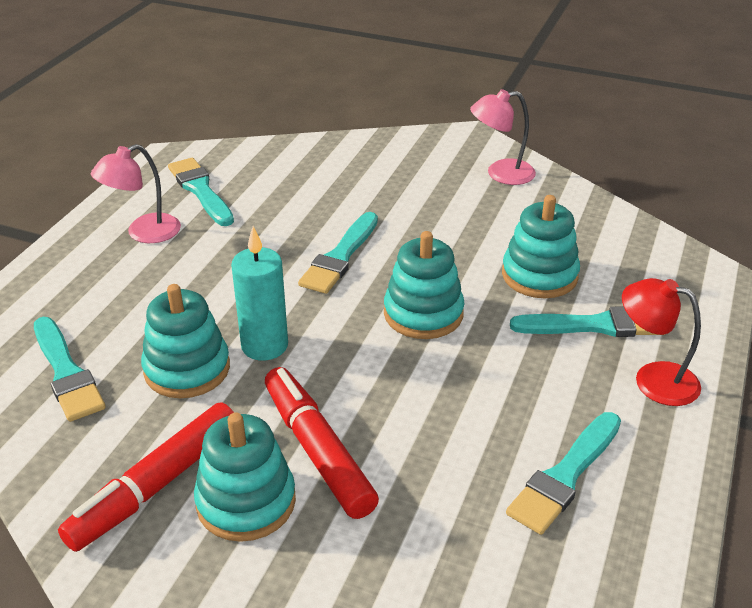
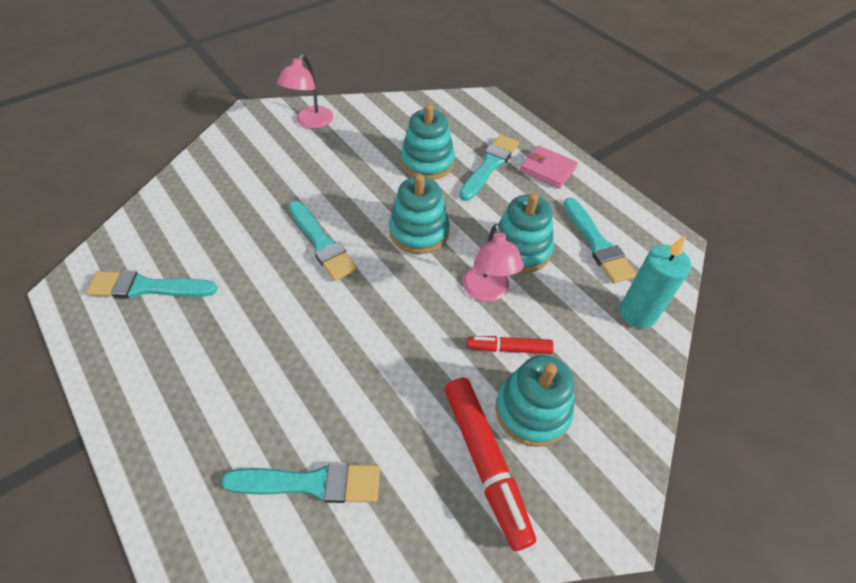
camera: 60 degrees left, 15 degrees up
(144, 233) = (167, 352): pink lamp -> pink lamp (487, 292)
(187, 369) = (372, 391): turquoise stacking toy -> turquoise stacking toy (520, 250)
(264, 346) = (383, 331): turquoise candle -> turquoise candle (637, 313)
(317, 450) = (509, 348): red marker -> red marker, size x0.57
(653, 379) = (547, 169): red lamp -> pink wallet

